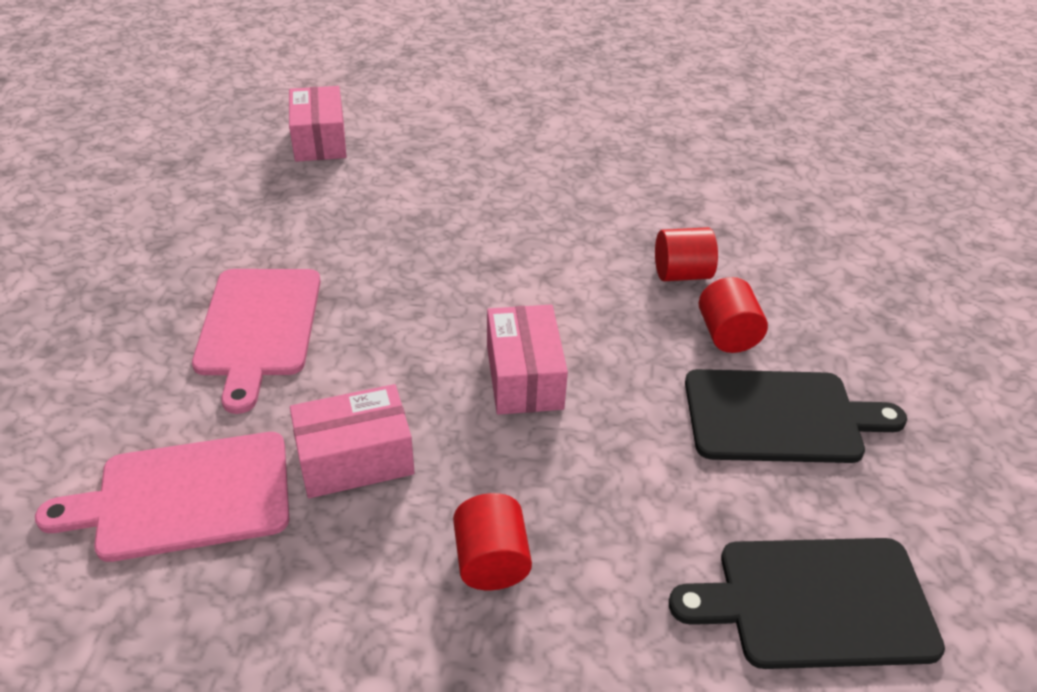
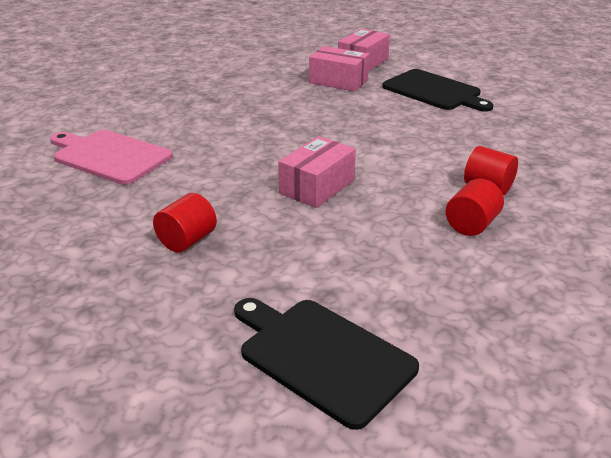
camera: 45 degrees right, 10 degrees down
(258, 327) = (224, 116): pink cutting board -> none
(355, 459) = (190, 177): pink box -> pink box (338, 81)
(780, 417) = (443, 274): black cutting board -> black cutting board (434, 91)

